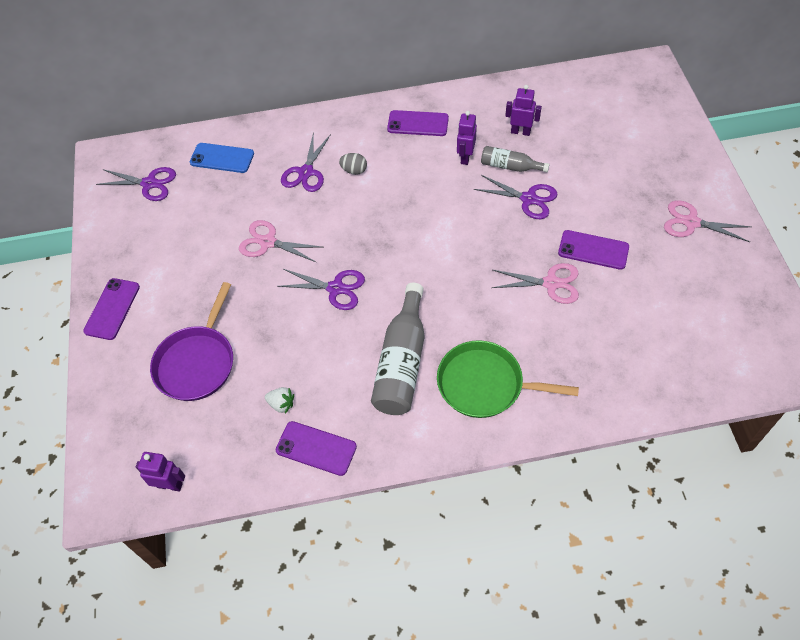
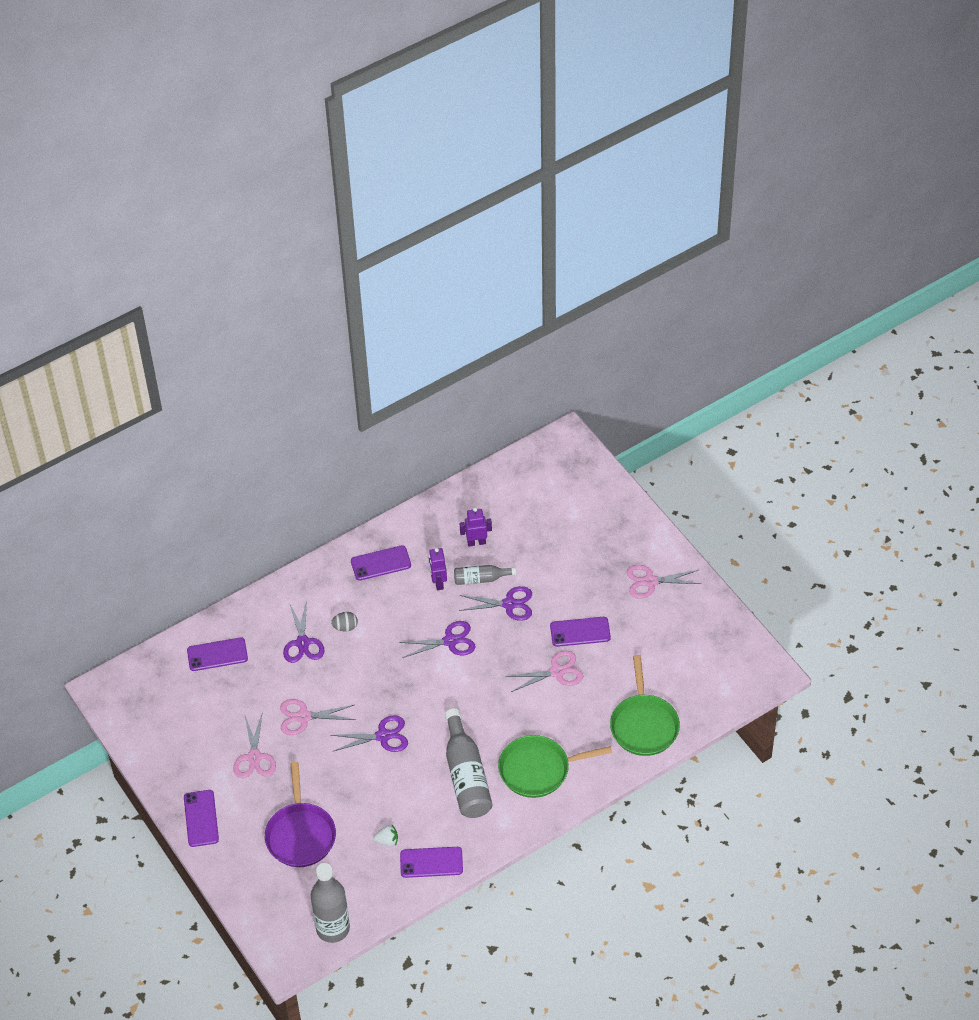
camera: 25 degrees left, 5 degrees down
(149, 184) = (163, 700): purple scissors -> purple scissors (450, 641)
(170, 485) = (333, 928): purple robot -> grey bottle
(198, 266) = (254, 757): none -> pink scissors
(222, 158) = (217, 654): blue phone -> purple phone
(628, 376) = (644, 725): none -> green pan

